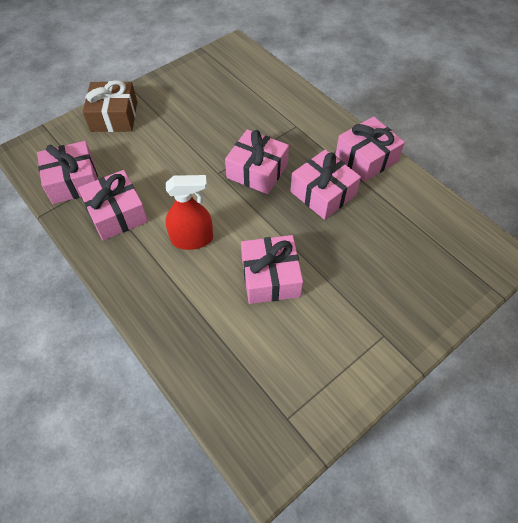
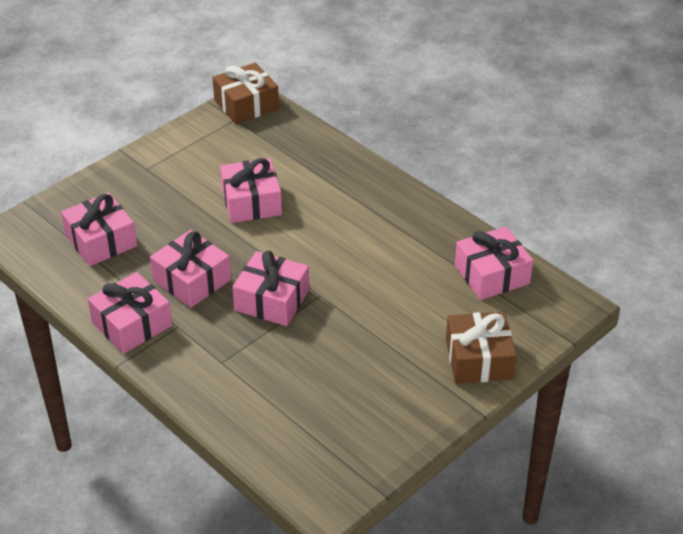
camera: 175 degrees right, 15 degrees down
(117, 213) = (426, 245): pink gift -> pink gift (101, 241)
(192, 239) = (336, 227): red spray bottle -> none
(272, 449) = (246, 105): none -> brown gift

